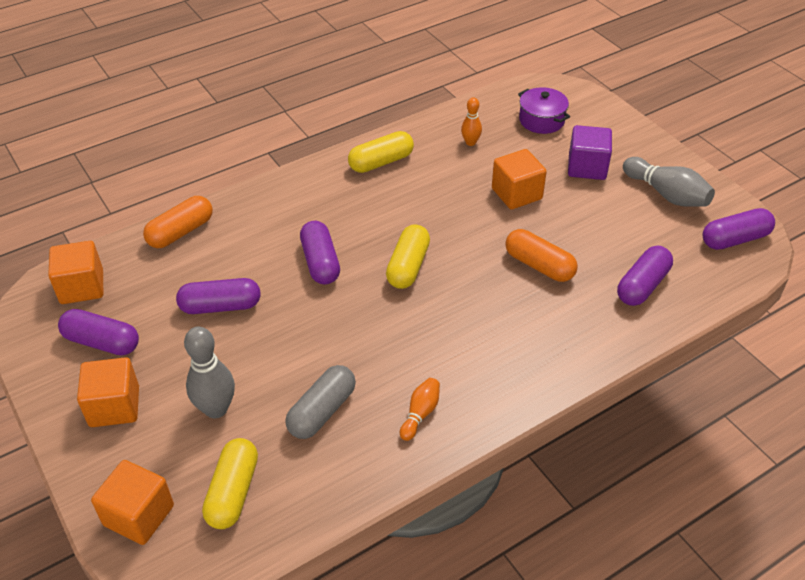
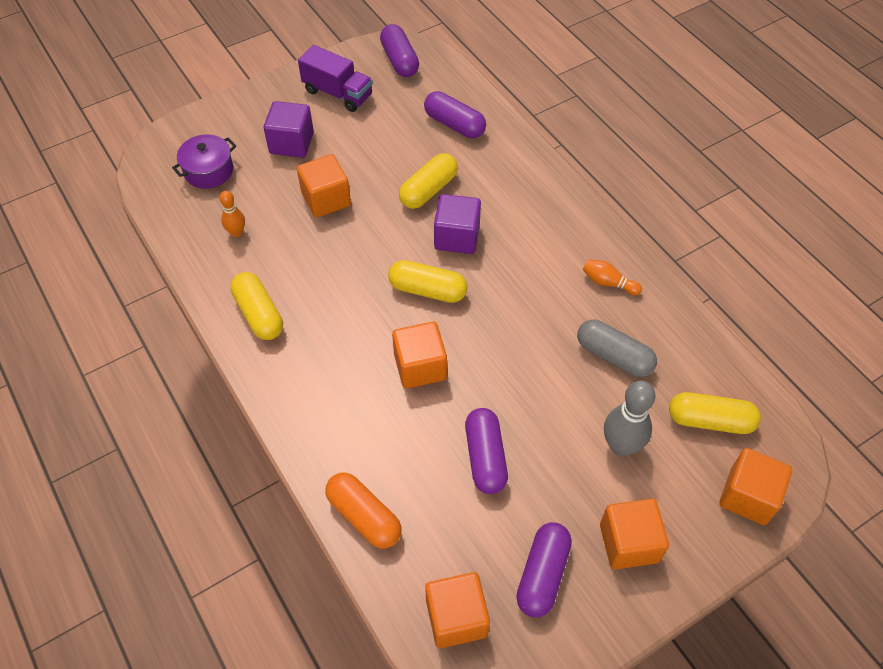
camera: 90 degrees left, 10 degrees up
(320, 262) = (420, 367): purple capsule -> orange cube
(477, 287) = (457, 237): none -> purple cube
(539, 265) = (428, 190): orange capsule -> yellow capsule
(666, 194) = (338, 93): grey bowling pin -> purple truck

